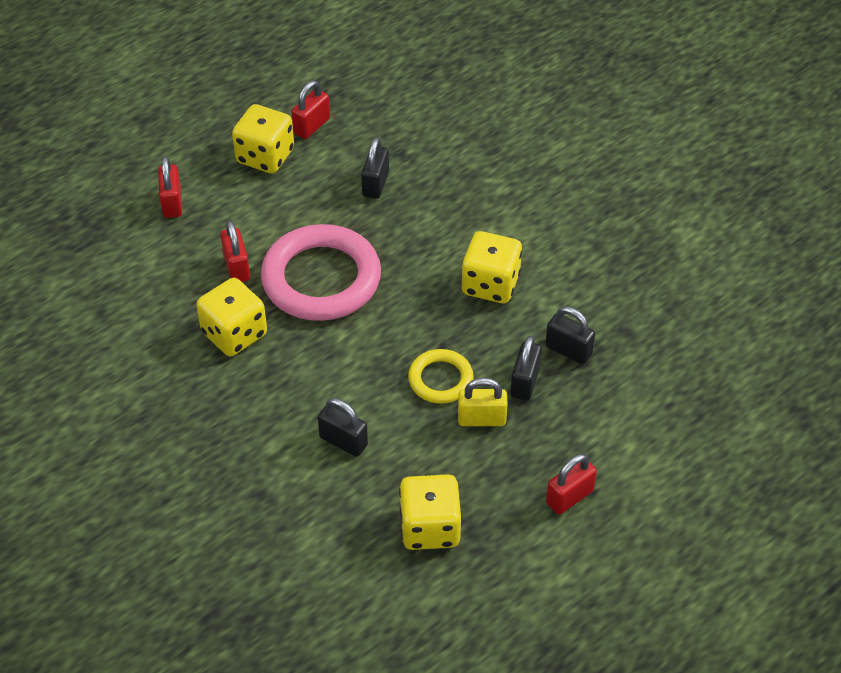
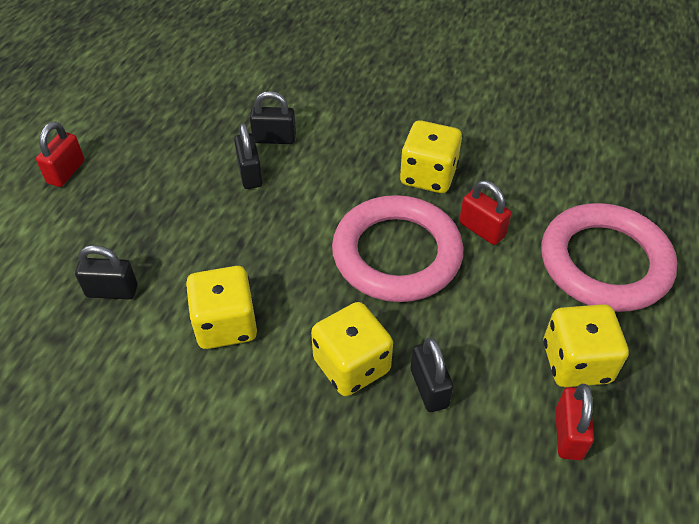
camera: 150 degrees right, 0 degrees up
(172, 203) = (604, 262): red padlock -> pink ring
(430, 528) = (171, 113): yellow dice -> yellow dice (352, 365)
(440, 379) = (223, 214): yellow ring -> none
(481, 419) = (169, 198): yellow padlock -> none
(525, 382) = (143, 243): black padlock -> black padlock (250, 174)

